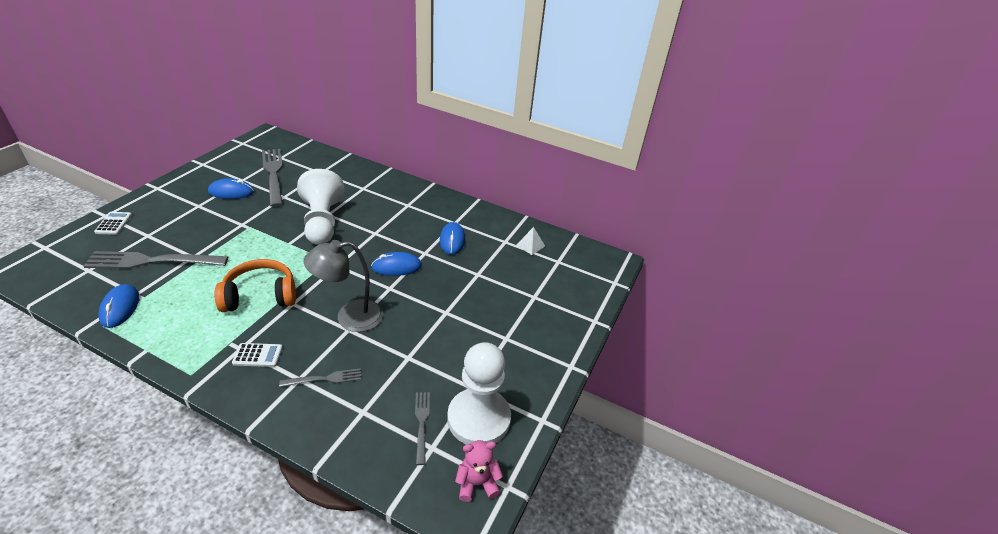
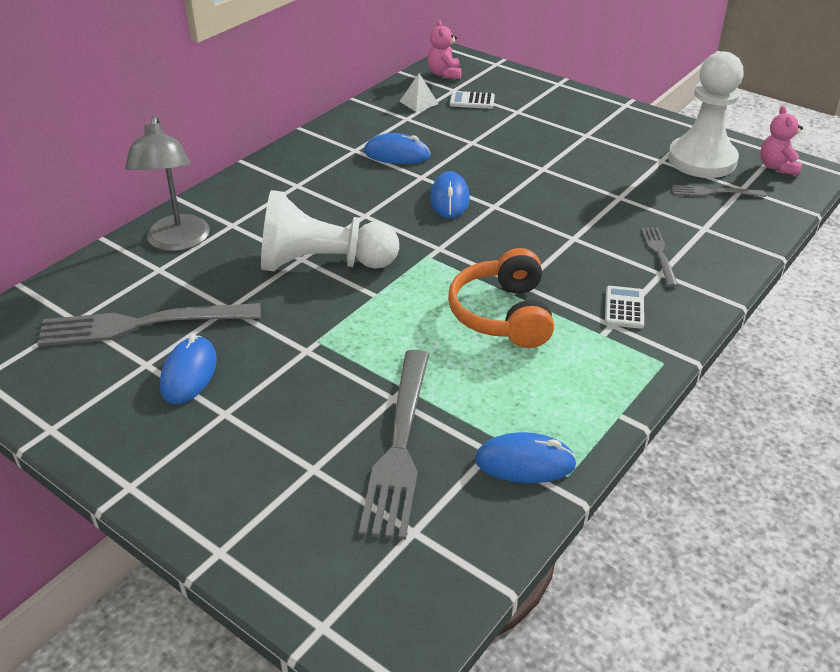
camera: 75 degrees left, 0 degrees up
(113, 223) = (257, 529): white calculator -> white calculator (472, 101)
(350, 317) = (551, 236): grey lamp -> grey lamp (177, 242)
(582, 255) = (444, 74): none -> pink teddy bear

